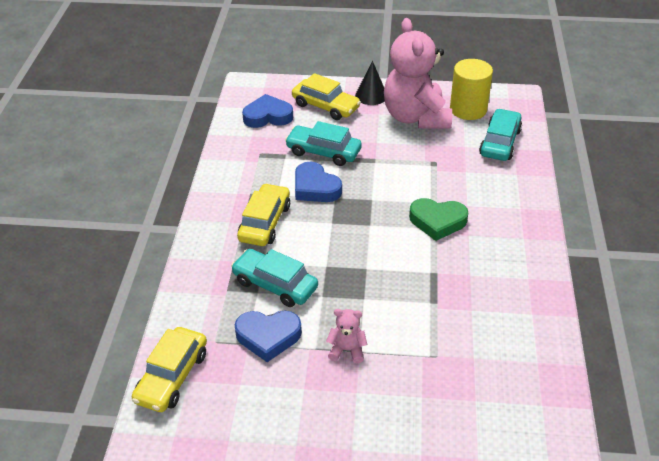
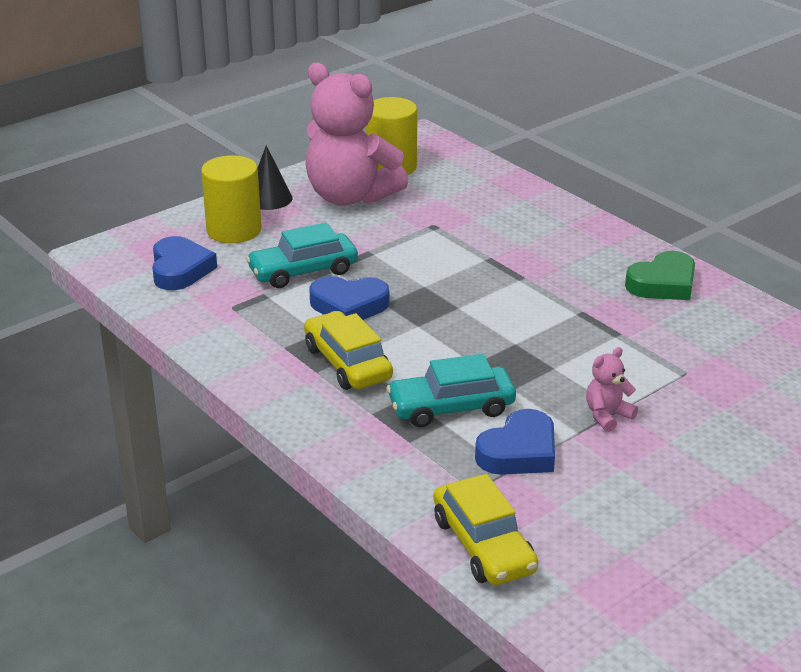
camera: 45 degrees left, 10 degrees down
(268, 116) = (180, 269): blue heart -> blue heart turned 135 degrees clockwise
(325, 106) = (234, 230): yellow car -> yellow cylinder
(437, 221) = (516, 271): green heart -> green heart (663, 284)
(500, 142) = (467, 180): turquoise car -> none

